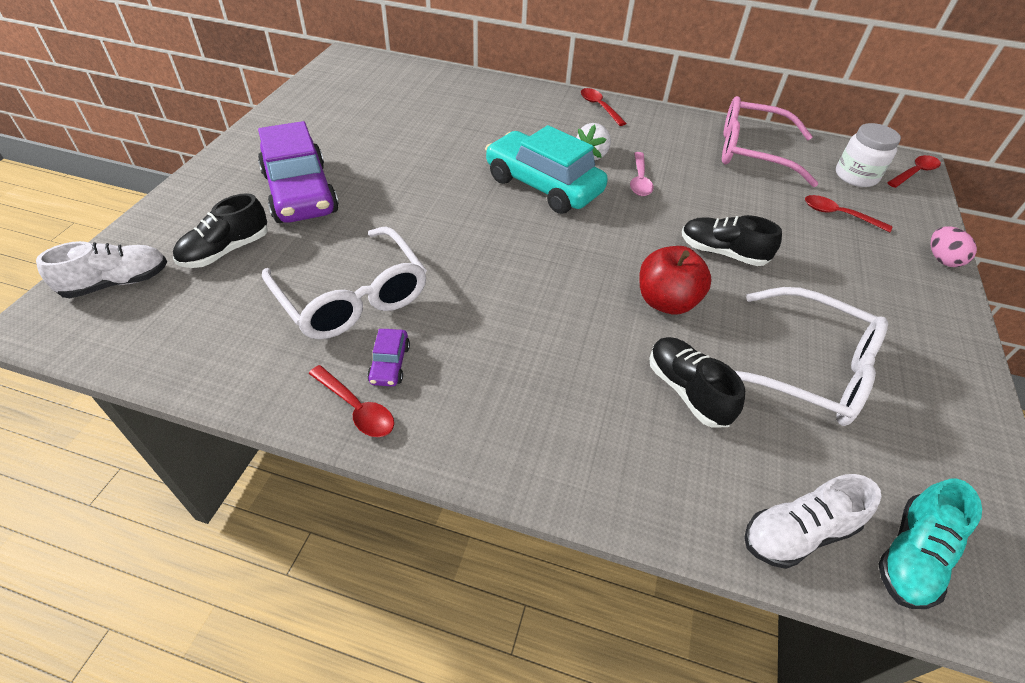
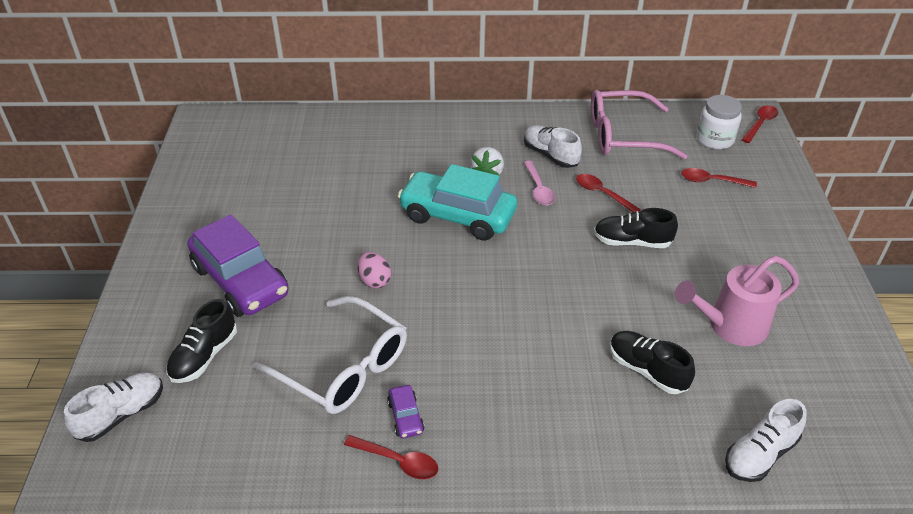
camera: 15 degrees left, 5 degrees down
(599, 107) = (473, 120): red spoon -> red spoon (602, 194)
(666, 153) = (550, 155): none -> white shoe
(666, 301) = (603, 299): red apple -> none
(808, 369) = (730, 326): white glasses -> pink watering can
(911, 555) = (838, 446): turquoise shoe -> none
(942, 259) = (801, 202): pink egg -> pink egg (374, 280)

